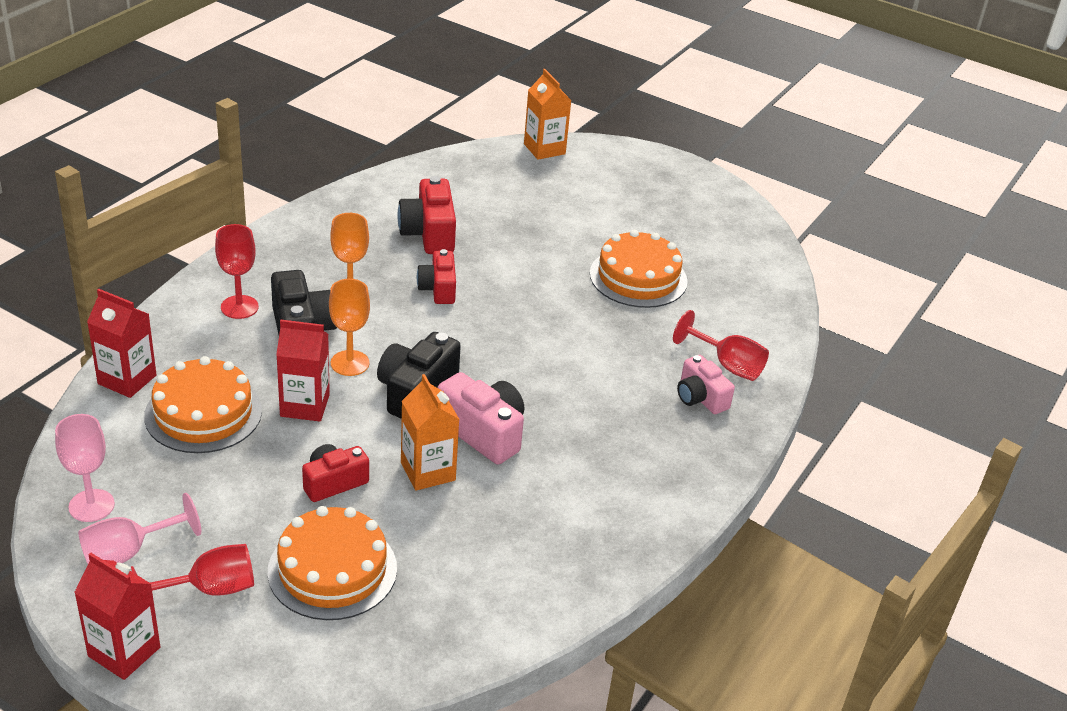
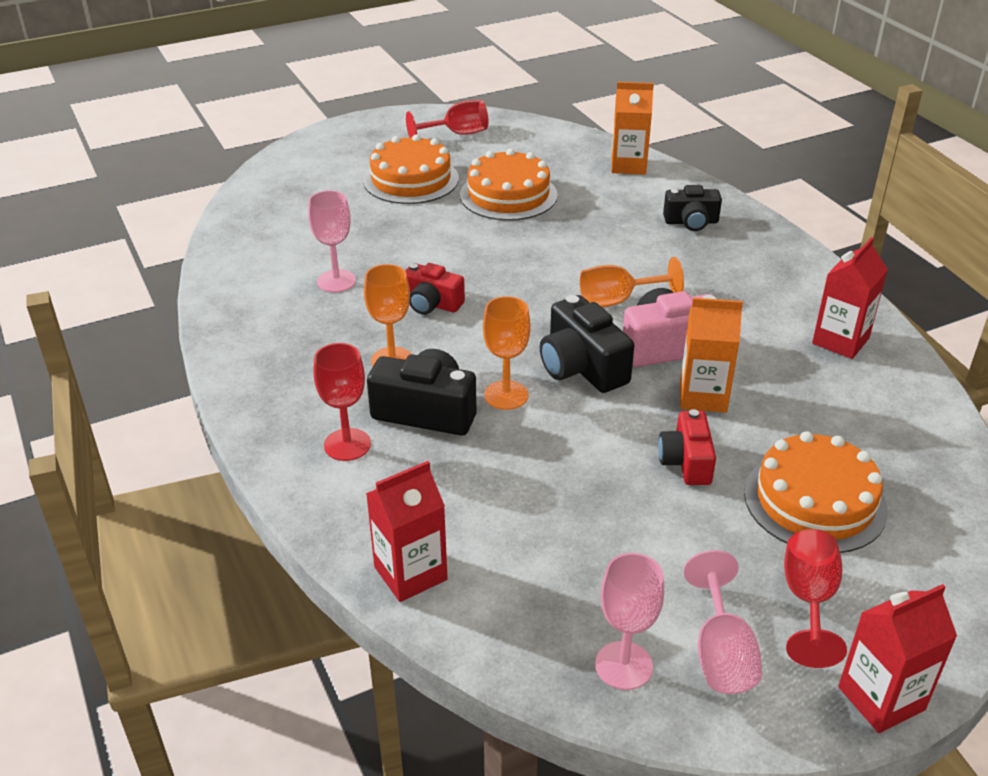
camera: 55 degrees left, 0 degrees up
(203, 413) = (516, 525): orange cake -> orange cake (411, 179)
(305, 405) = (553, 446): red carton -> red carton (840, 341)
(429, 233) = (336, 281): red camera -> pink goblet
(528, 386) = (617, 301): none -> orange goblet
(544, 149) = (268, 175): orange carton -> orange carton (628, 165)
(700, 398) = (691, 222): pink camera -> black camera
(727, 365) = (658, 196): red goblet -> red goblet (457, 134)

